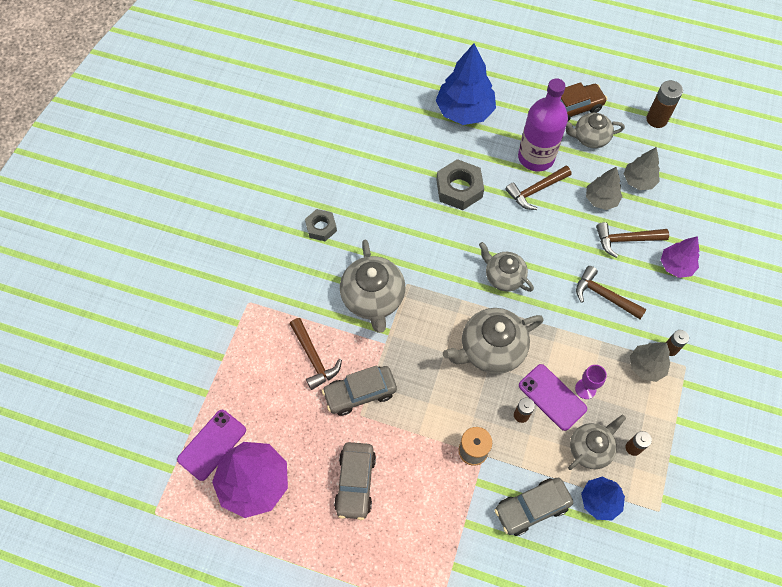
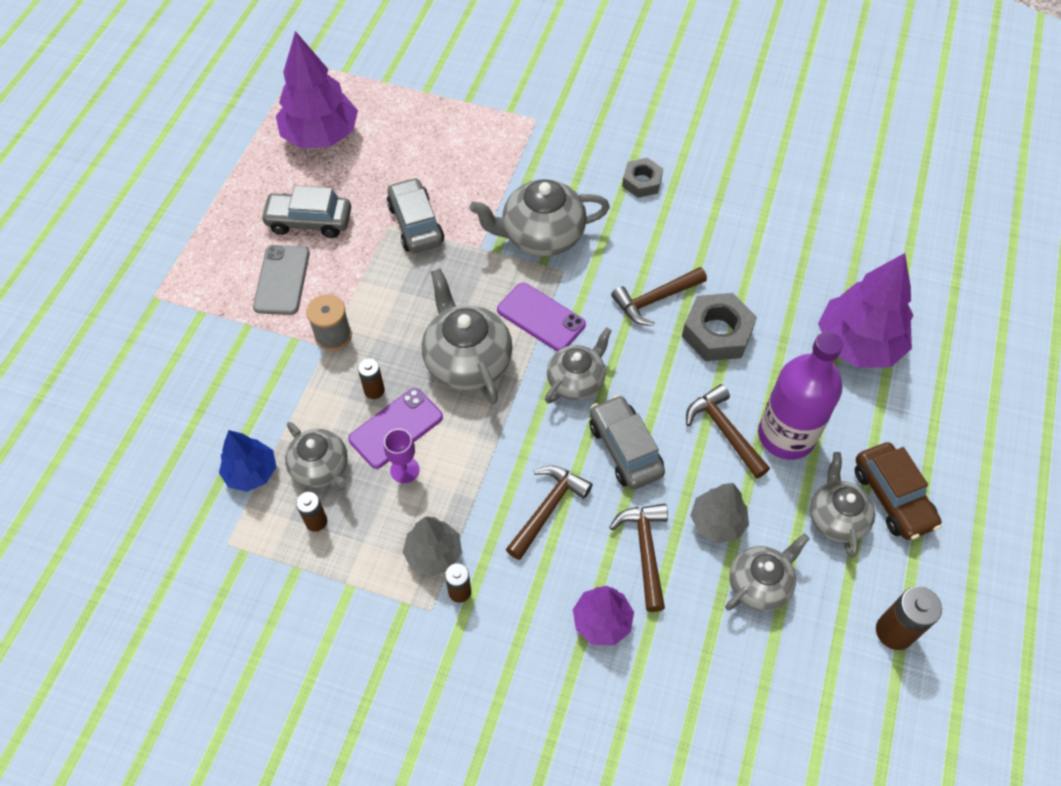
camera: 90 degrees right, 5 degrees down
(212, 444) = (367, 99): purple phone -> purple phone (541, 317)
(314, 358) = (462, 180): brown hammer -> brown hammer (655, 300)
(419, 499) = (282, 280): none -> grey phone
(464, 111) = (858, 344): blue tree -> purple tree
(531, 508) = (254, 394): grey car -> grey car (625, 449)
(638, 181) = (759, 584): grey tree -> grey teapot

